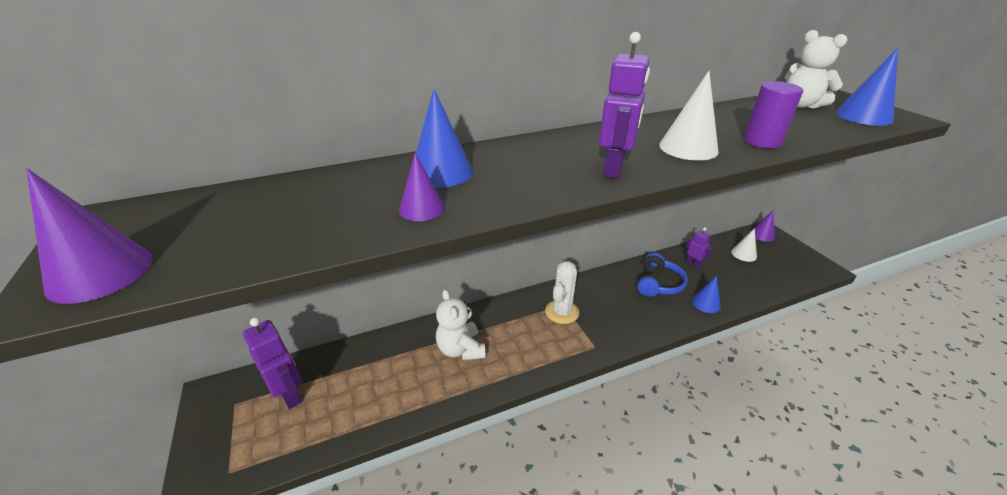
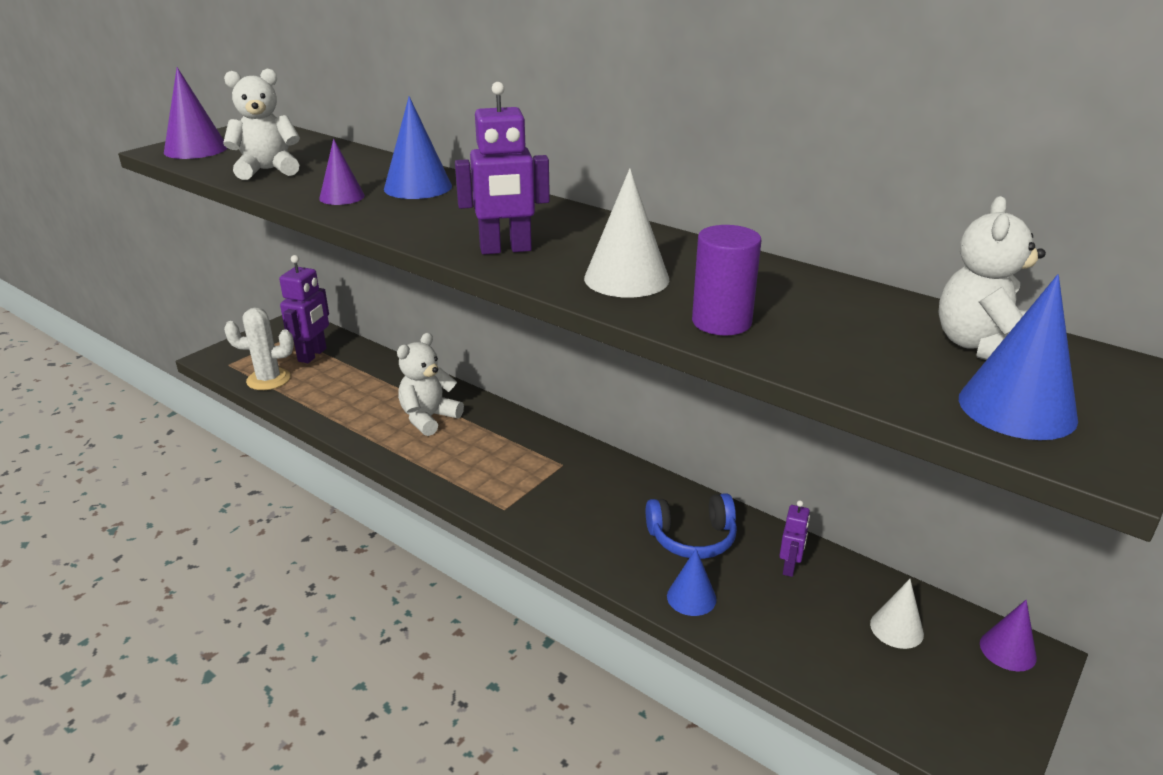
camera: 60 degrees right, 5 degrees down
(278, 234) = (268, 170): none -> white teddy bear
(562, 312) = (547, 467): white cactus -> white cactus (268, 379)

